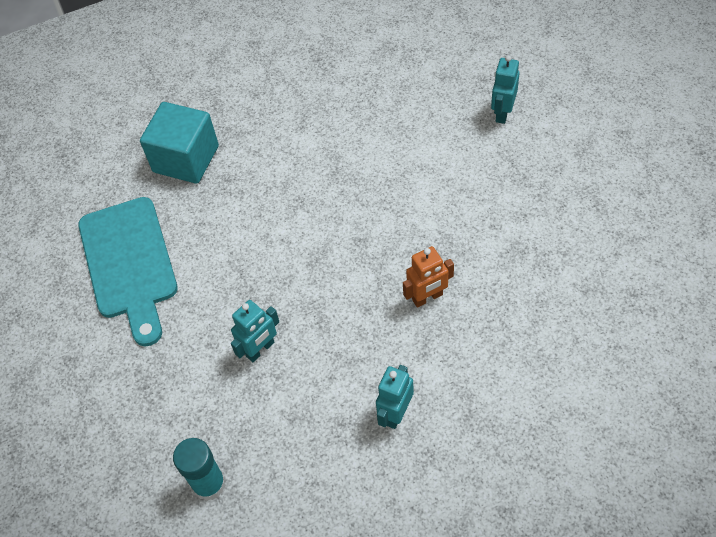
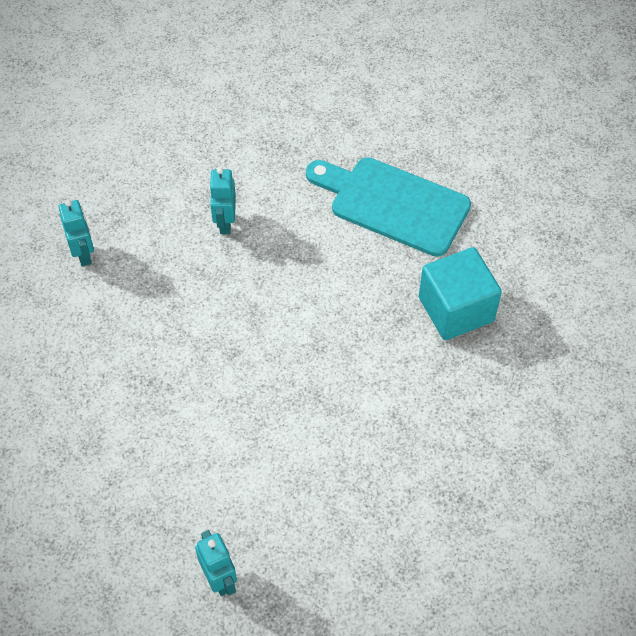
camera: 130 degrees right, 0 degrees up
(209, 484) = (171, 129): turquoise glue stick -> none
(427, 298) = (133, 349): orange robot -> none

